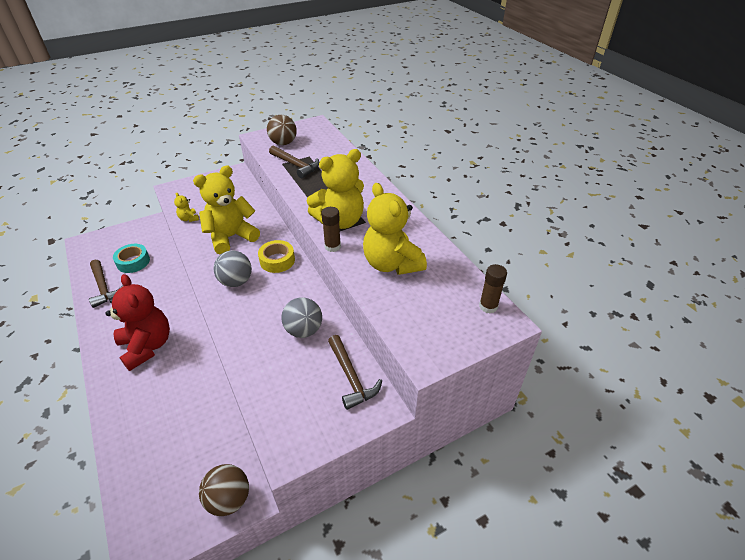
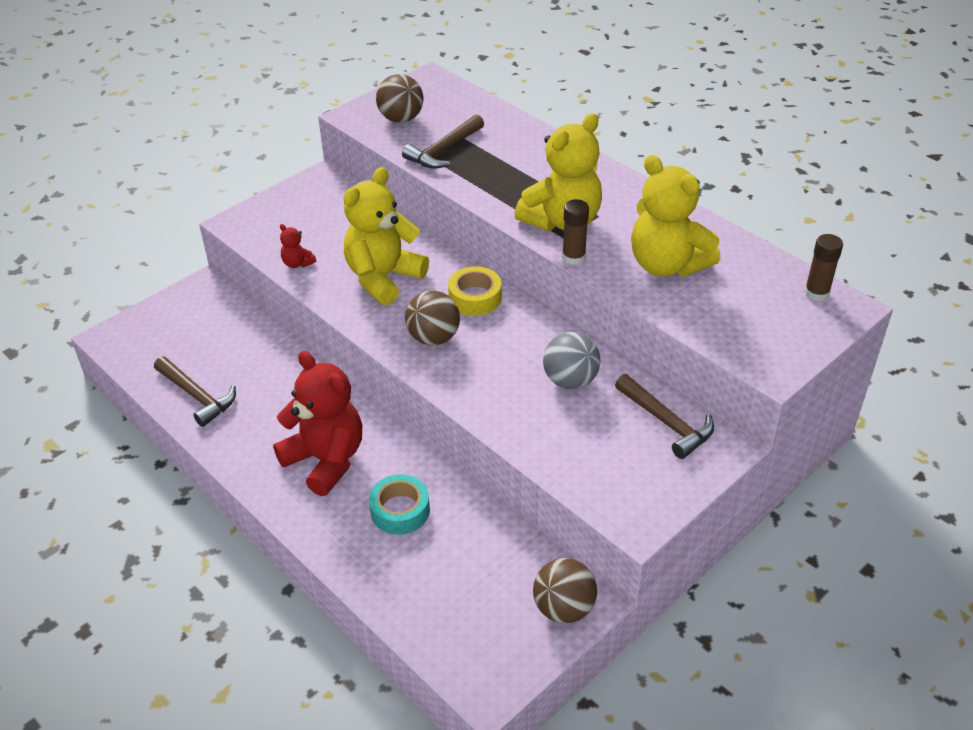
camera: 15 degrees left, 0 degrees up
(133, 262) = (217, 350): turquoise tape -> turquoise tape (400, 510)
(189, 219) = (297, 263): yellow teddy bear -> red teddy bear
(236, 281) = (433, 338): grey ball -> brown ball
(296, 165) = (444, 150): brown hammer -> brown hammer turned 105 degrees clockwise

